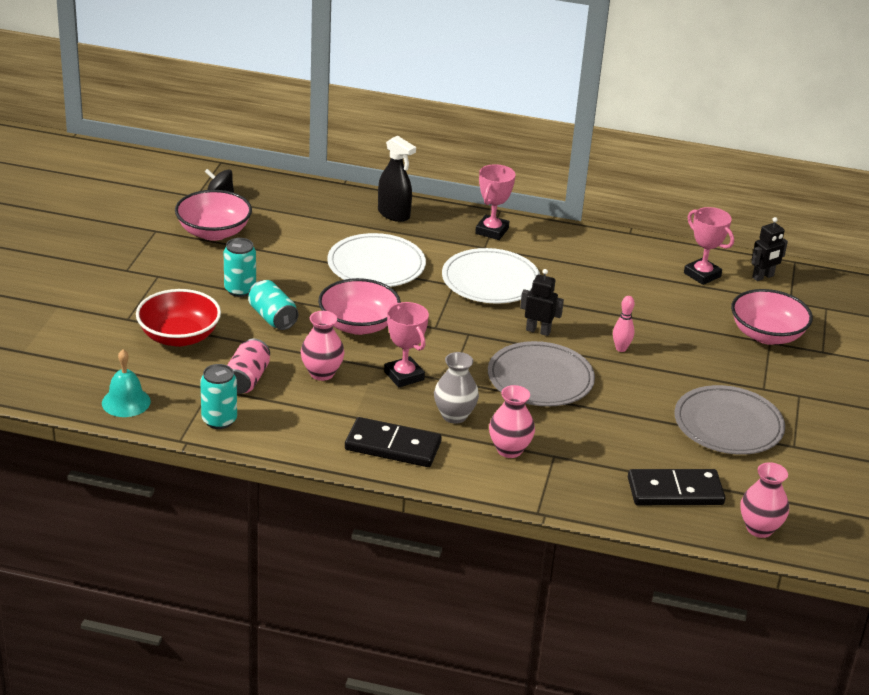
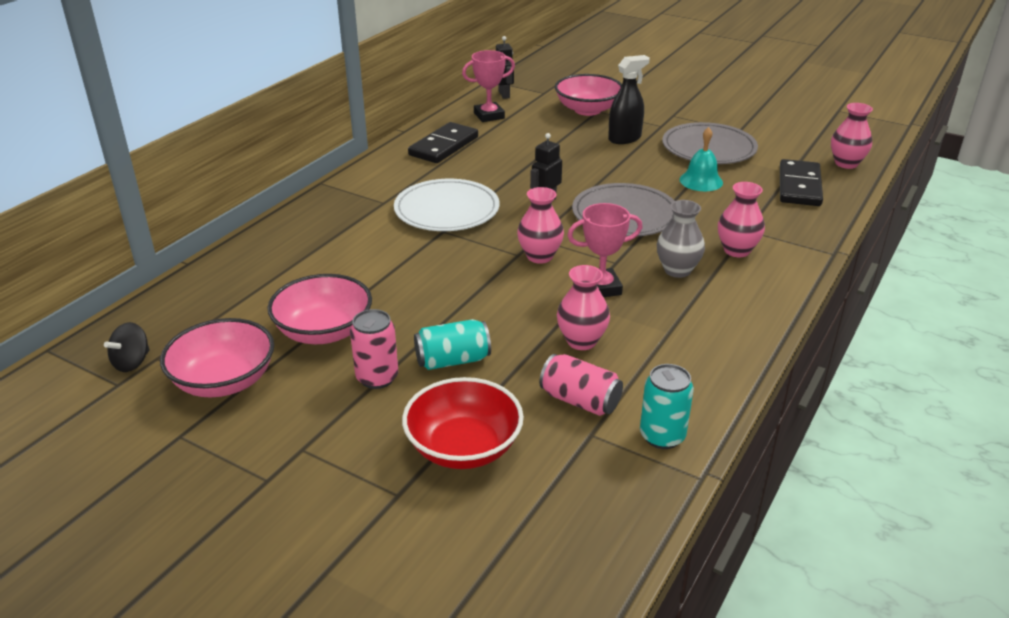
camera: 70 degrees left, 0 degrees up
(126, 402) = (606, 521): turquoise bell -> turquoise bell (701, 181)
(240, 290) = (377, 378): turquoise can -> pink can
(358, 325) = (494, 301): pink bowl -> pink bowl (324, 331)
(376, 265) = (379, 270): white plate -> none
(393, 446) = (726, 315): black domino -> black domino (443, 146)
(394, 214) = (282, 242): black spray bottle -> black spray bottle (624, 138)
(438, 339) = (539, 256): none -> pink vase
(492, 231) = (356, 193): pink trophy -> none
(621, 348) = (588, 169): pink bowling pin -> none

